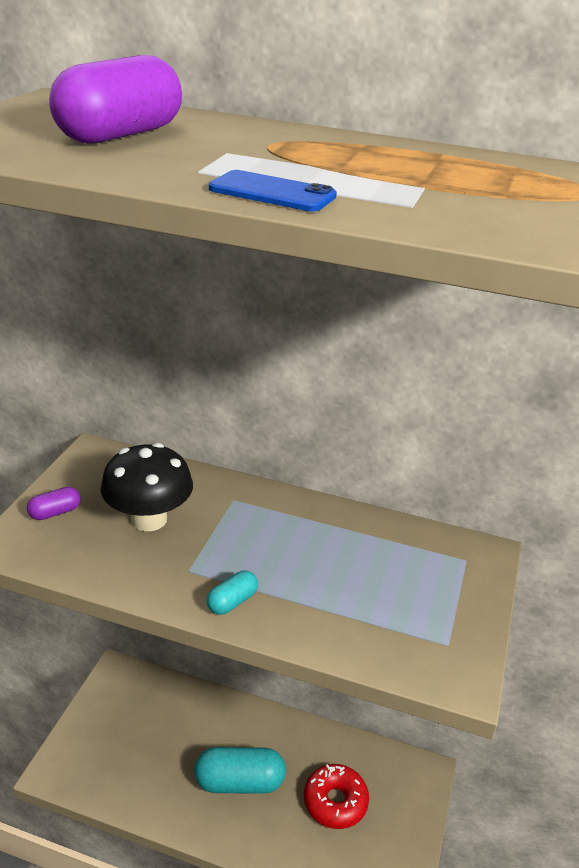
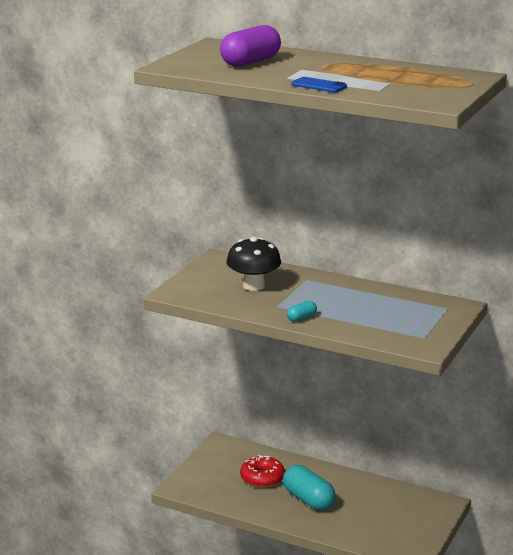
camera: 10 degrees right, 10 degrees down
(55, 512) = (197, 281): purple capsule -> none
(239, 782) = (308, 499): turquoise capsule -> turquoise capsule turned 45 degrees clockwise
(335, 801) = (376, 512): red donut -> red donut (262, 478)

